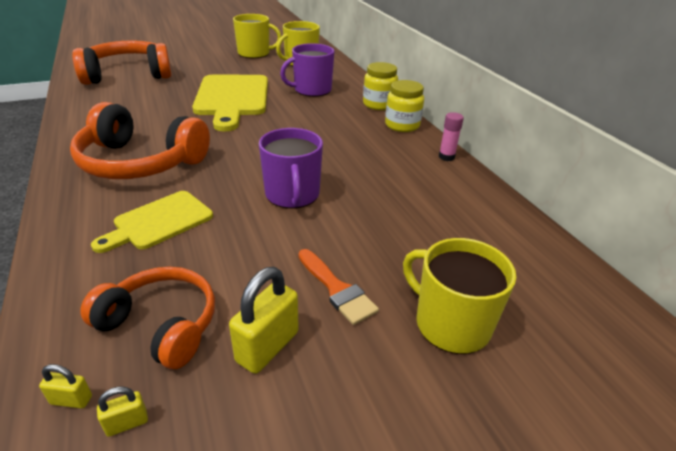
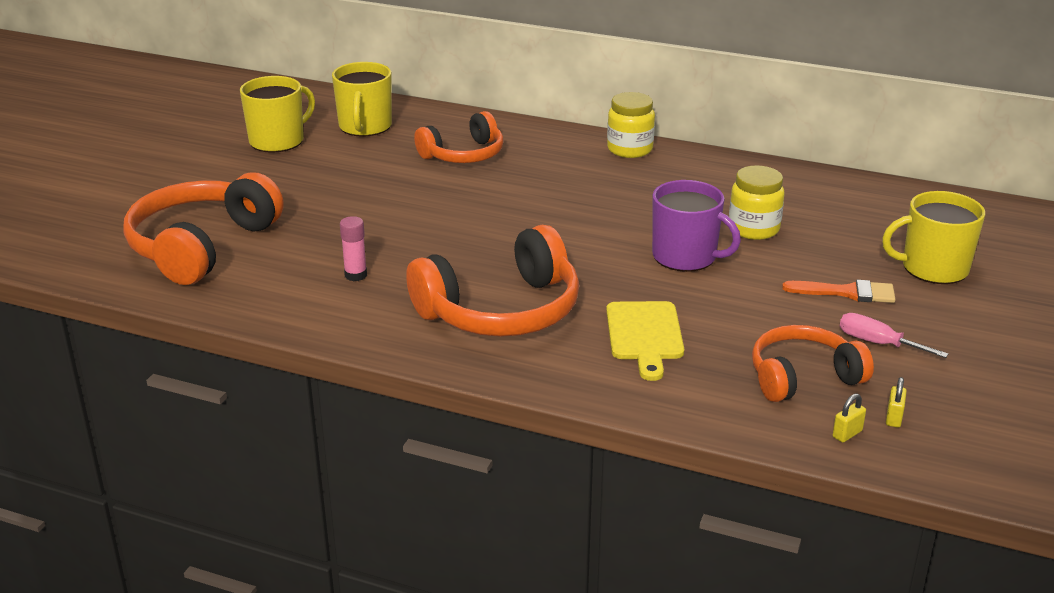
camera: 45 degrees left, 5 degrees down
(232, 98) = (408, 207): yellow cutting board -> none
(267, 346) = (877, 343): yellow padlock -> pink screwdriver
(311, 90) = (464, 155): purple mug -> orange headphones
(378, 104) = (563, 138): yellow jar -> yellow jar (754, 229)
(446, 157) = (721, 160): pink glue stick -> pink glue stick (355, 275)

